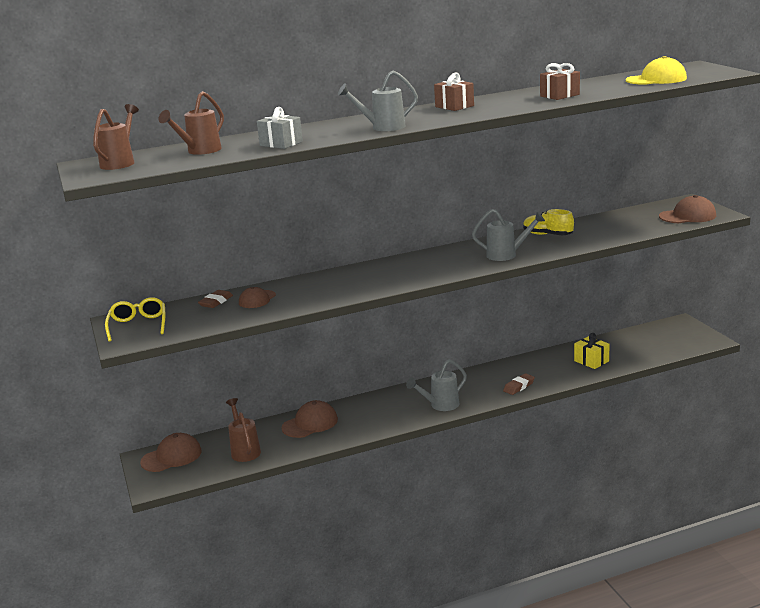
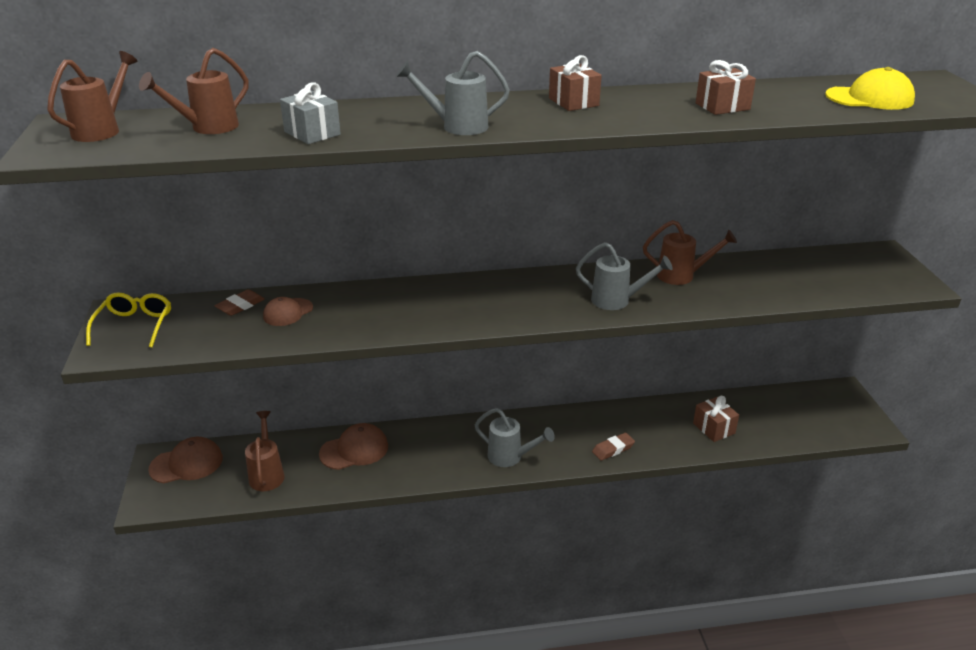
camera: 10 degrees right, 10 degrees up
(440, 405) = (510, 457): grey watering can -> grey watering can turned 135 degrees counterclockwise
(547, 235) = (682, 276): yellow shoe -> brown watering can
(591, 361) = (714, 428): yellow gift -> brown gift
(687, 216) = (876, 279): brown cap -> none

